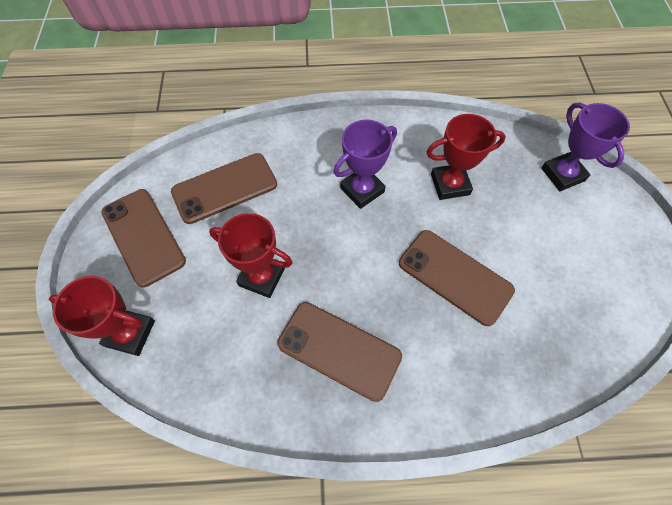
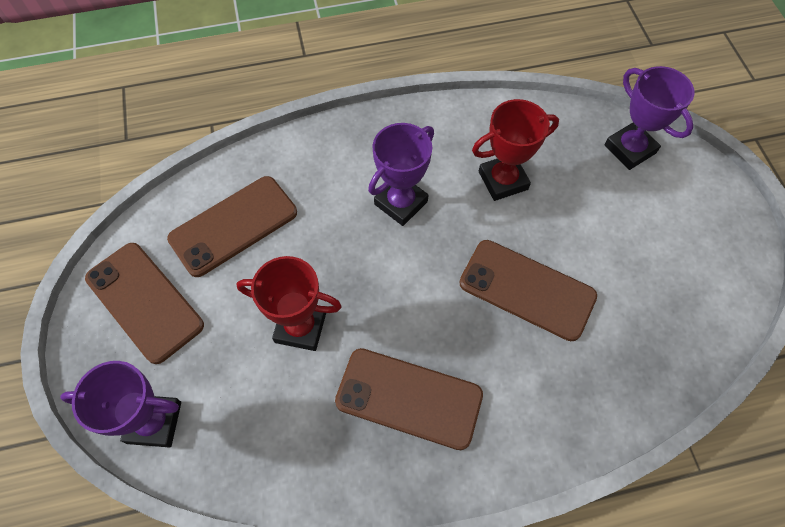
camera: 10 degrees left, 0 degrees up
(130, 333) = (154, 422): red trophy -> purple trophy

